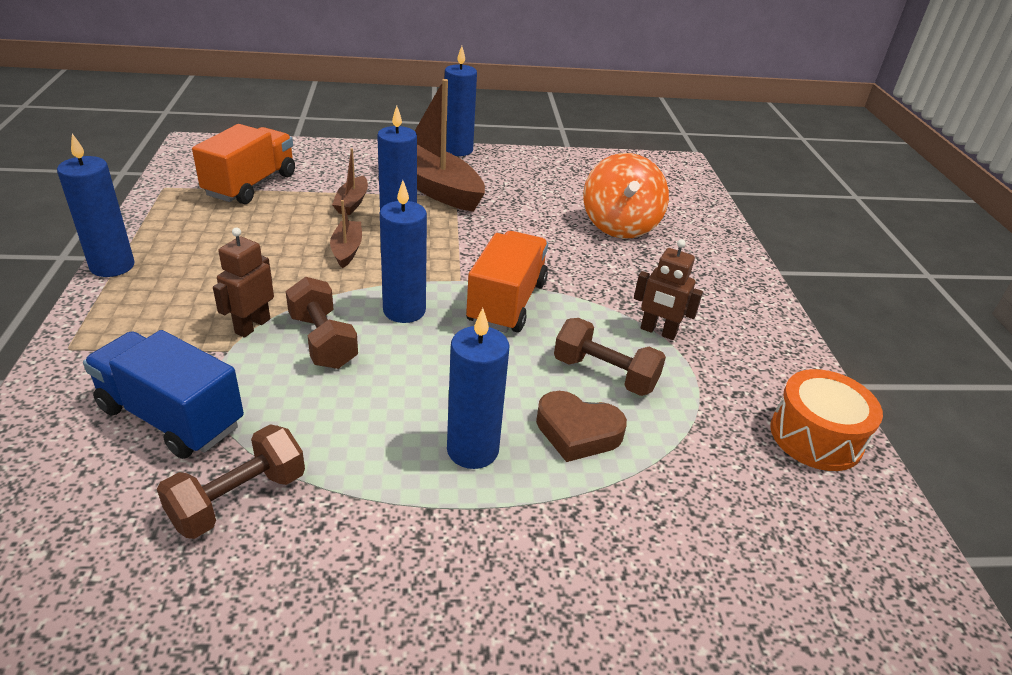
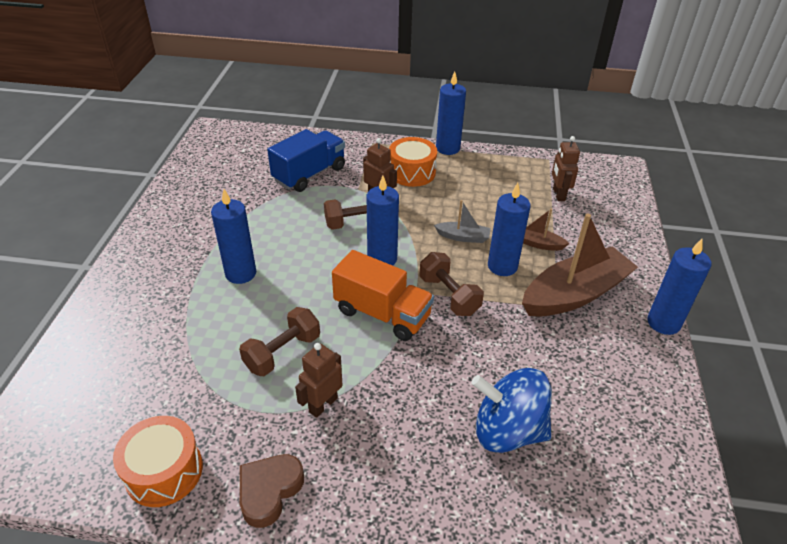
camera: 105 degrees right, 5 degrees up
(182, 298) = (412, 172): none -> orange drum
(239, 499) = (246, 194): brown dumbbell -> brown dumbbell (449, 295)
(251, 185) = (558, 194): orange truck -> brown robot
(347, 250) = (463, 237): brown boat -> grey boat
(577, 432) = (234, 323): brown heart -> brown heart (269, 491)
(620, 225) = (507, 431): orange spinning top -> blue spinning top

